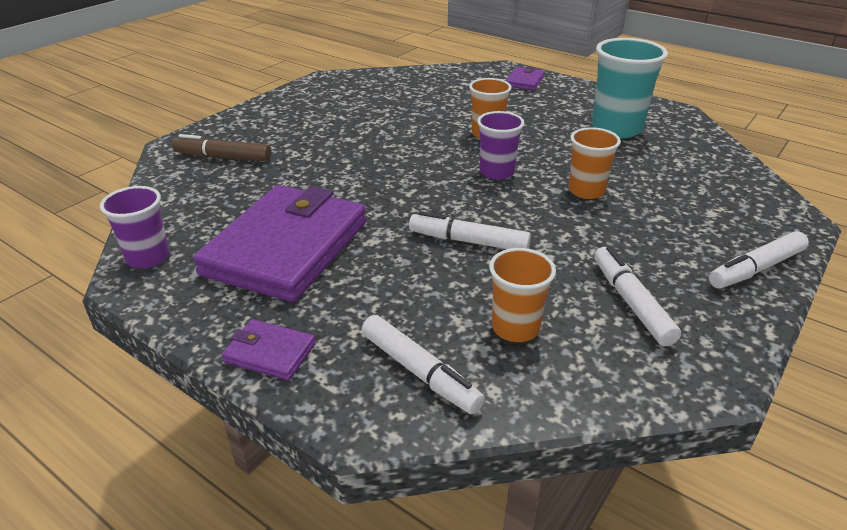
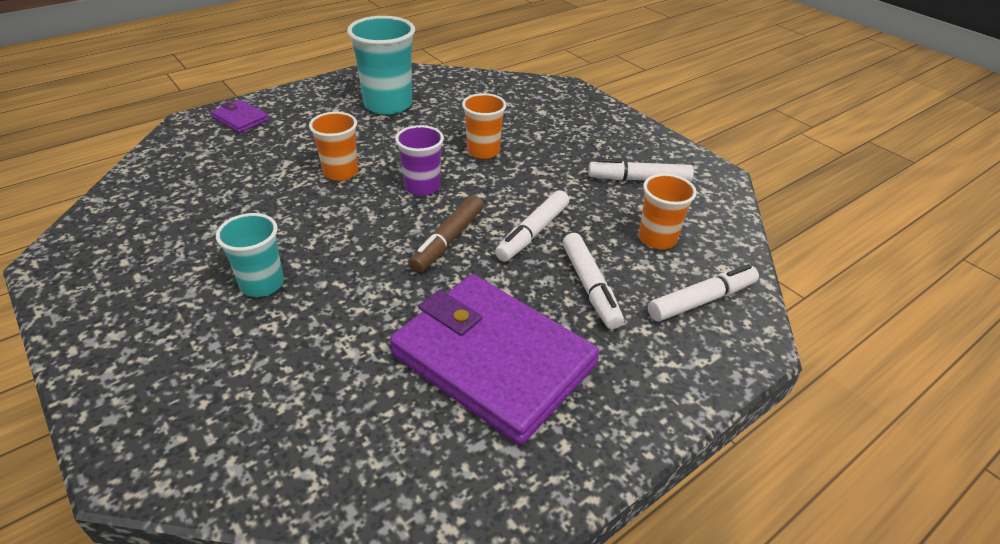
camera: 75 degrees left, 5 degrees up
(148, 257) = (460, 502): purple cup -> none
(223, 157) = (224, 403): brown marker -> brown marker (447, 240)
(270, 353) = (666, 393): purple wallet -> none
(334, 140) = (262, 284): none -> turquoise cup
(755, 269) = (615, 121): white marker -> white marker (590, 287)

